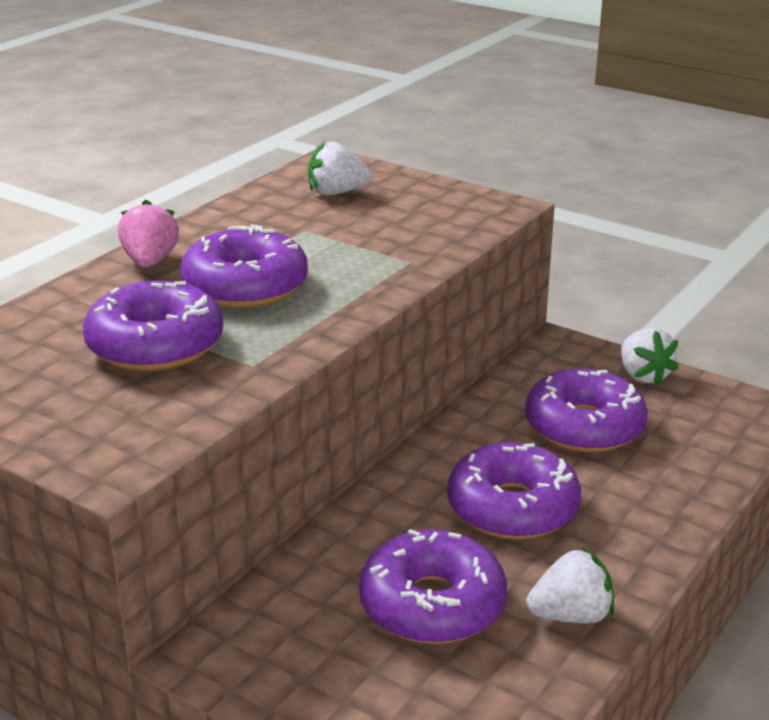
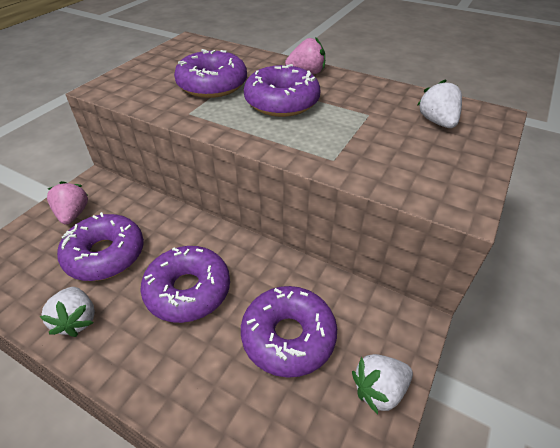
camera: 85 degrees right, 15 degrees up
(311, 668) = (73, 214): none -> pink strawberry

